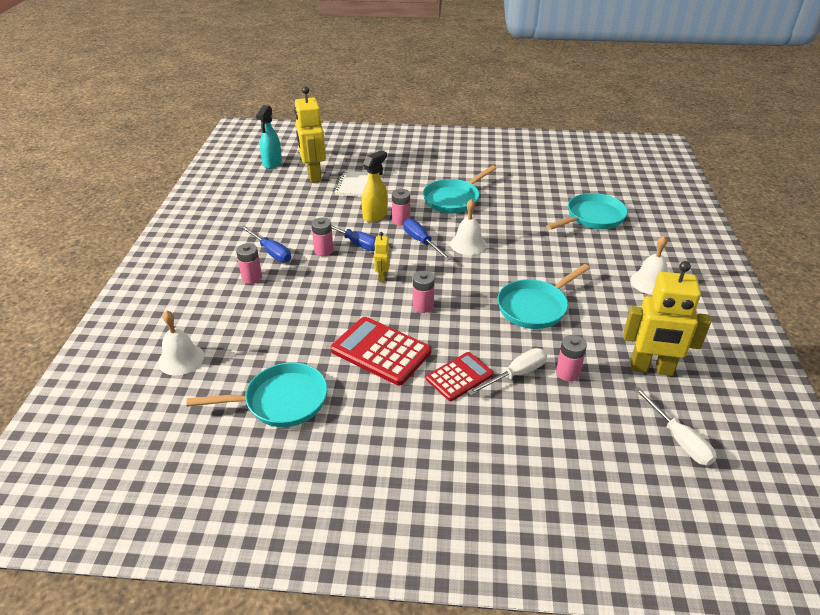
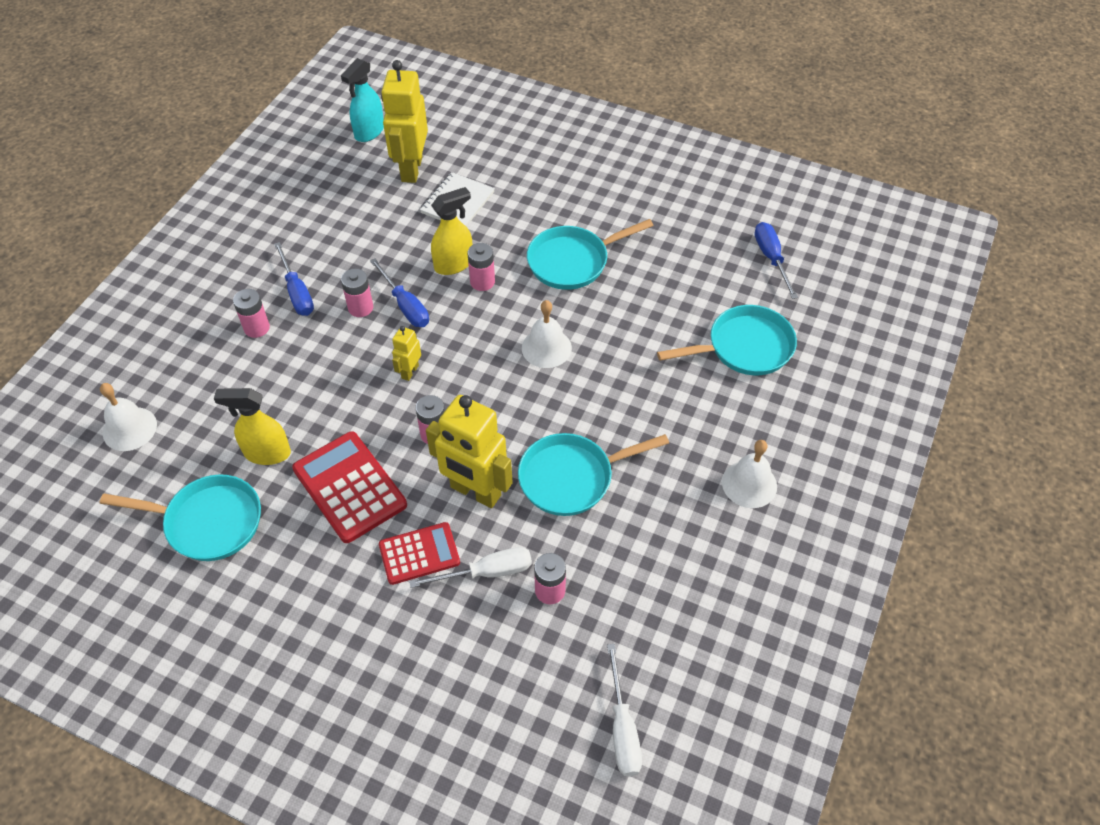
camera: 20 degrees right, 15 degrees up
(304, 347) = (267, 453): none -> yellow spray bottle
(421, 242) = (489, 327): blue screwdriver -> blue screwdriver (771, 258)
(651, 368) = (657, 619): yellow robot -> yellow robot (475, 492)

